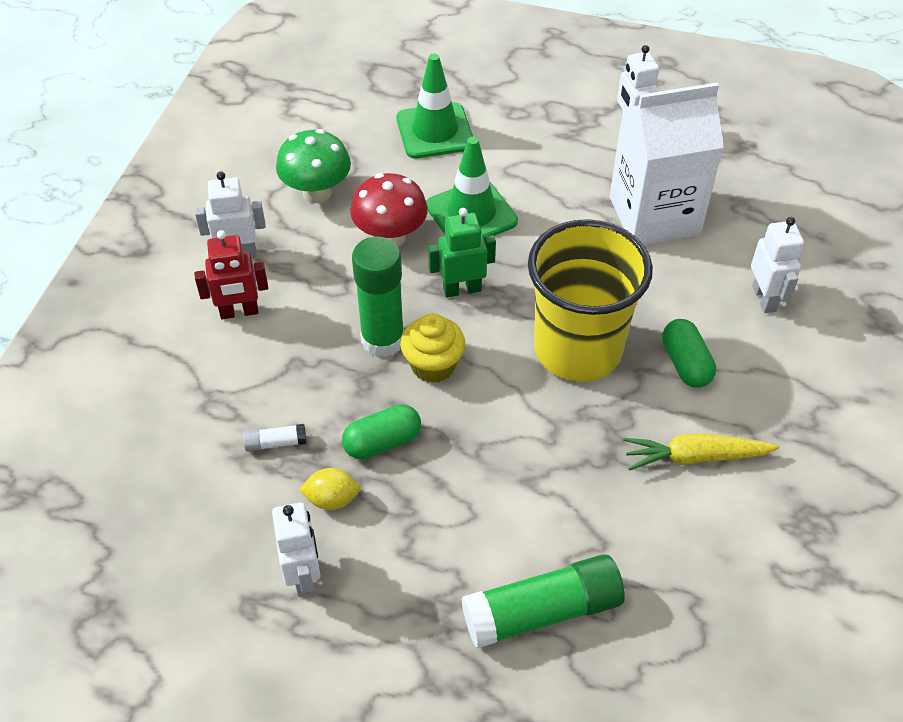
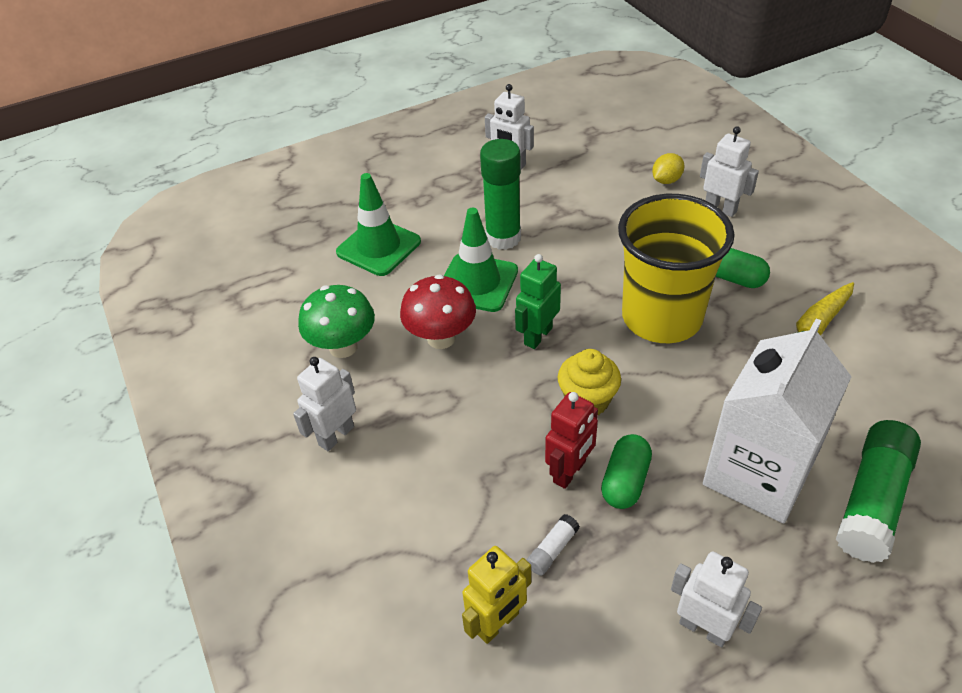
camera: 40 degrees left, 5 degrees down
(186, 456) = (498, 623): none -> yellow robot
(239, 312) = (394, 477): red robot -> red robot (570, 472)
(332, 499) = (646, 553): yellow lemon -> yellow lemon (666, 180)
(382, 340) = (530, 411): green glue stick -> green glue stick (503, 238)
(654, 216) = (594, 205): white carton -> white carton (758, 473)

